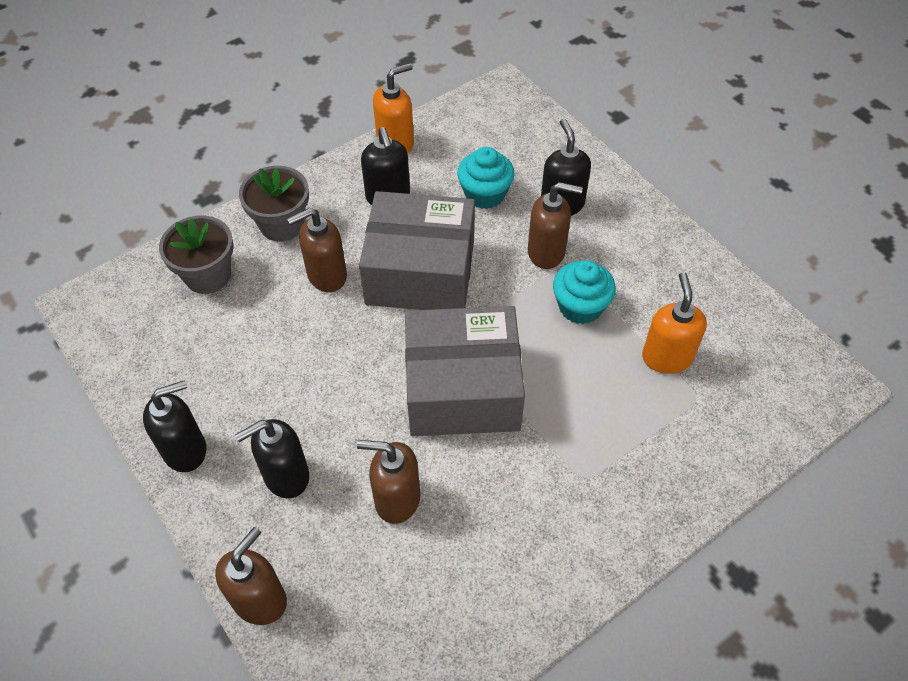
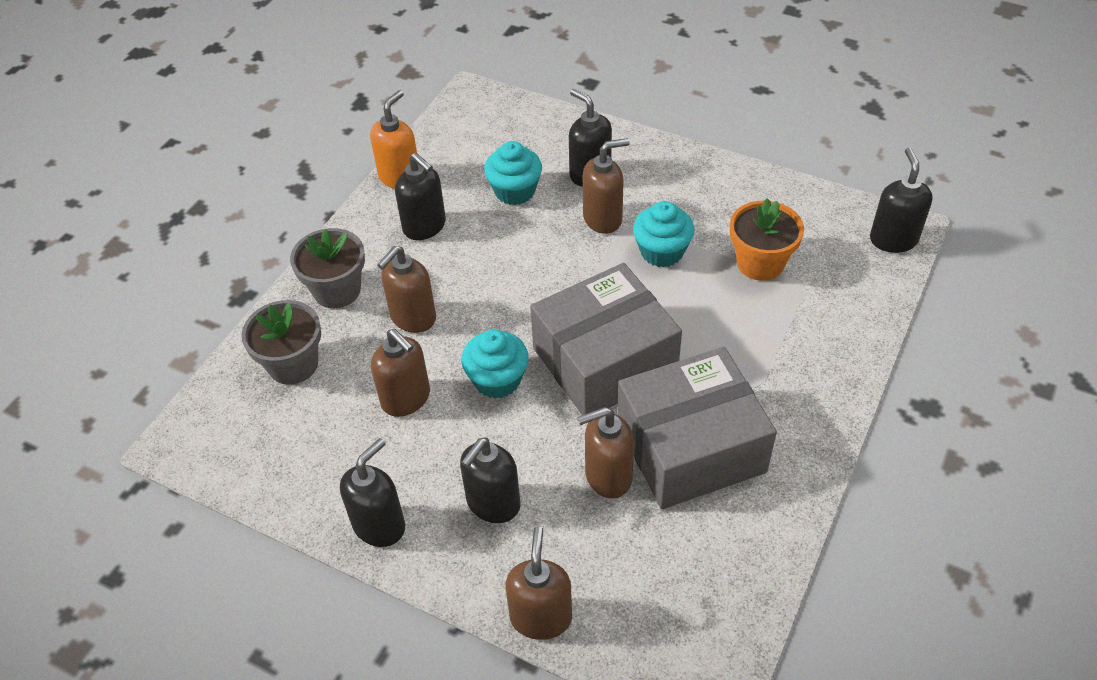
camera: 25 degrees left, 5 degrees down
(276, 347) = (406, 399): none -> brown soap dispenser
(360, 364) = (497, 380): none -> turquoise cupcake
(420, 272) = (500, 279): grey box -> grey box (690, 447)
(666, 357) = (760, 263): orange soap dispenser -> orange flower pot
(816, 390) = (893, 239): none -> black soap dispenser

